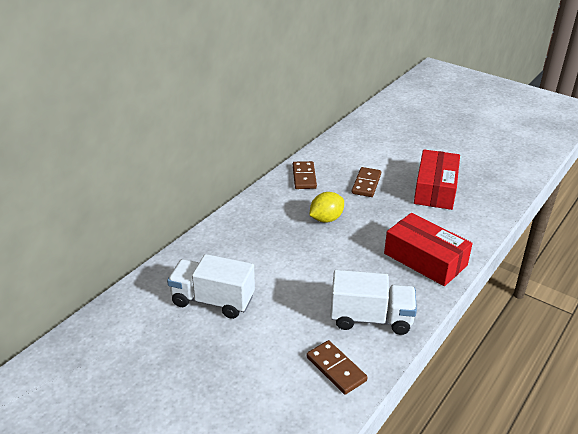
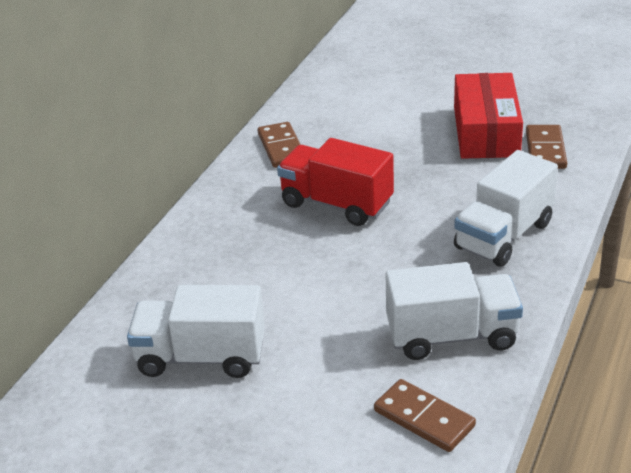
camera: 10 degrees left, 0 degrees up
(326, 219) = (336, 204): yellow lemon -> red truck
(366, 184) = (380, 142): brown domino -> brown domino (545, 150)
(425, 259) = (504, 236): red box -> white truck

